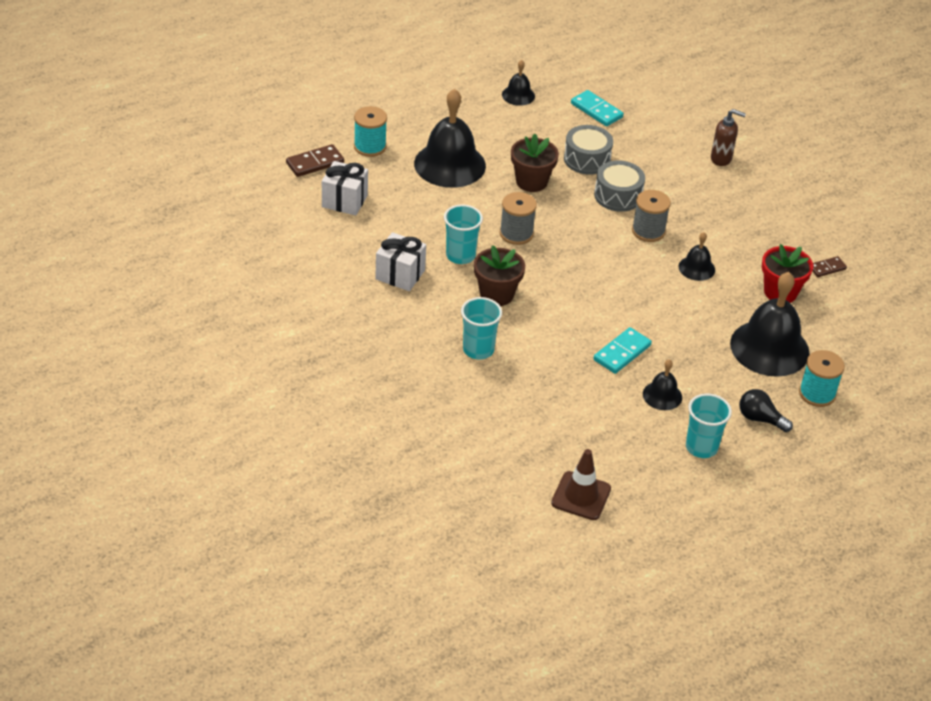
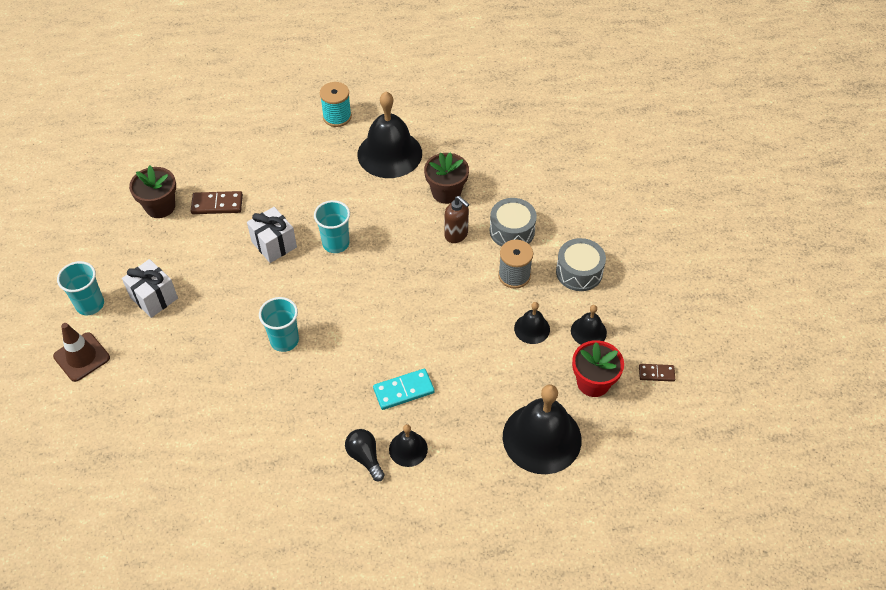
camera: 30 degrees right, 10 degrees up
(315, 163) = (283, 118): brown domino -> brown domino (217, 204)
(344, 201) = (281, 160): white gift -> white gift (154, 298)
(496, 294) = (338, 292): brown flower pot -> brown flower pot (160, 206)
(516, 234) = (397, 238): grey spool -> none
(518, 95) = (494, 105): black bell -> black bell (588, 331)
(581, 496) = (264, 523): brown traffic cone -> brown traffic cone (82, 357)
(587, 159) = (510, 186): grey drum -> grey drum (579, 272)
(596, 110) = (552, 141): turquoise domino -> none
(701, 447) = (405, 518): turquoise cup -> turquoise cup (90, 304)
(721, 159) = (633, 224): brown soap dispenser -> brown soap dispenser (456, 235)
(760, 419) = (480, 510): black light bulb -> black light bulb (365, 457)
(817, 394) = (553, 505): turquoise spool -> none

